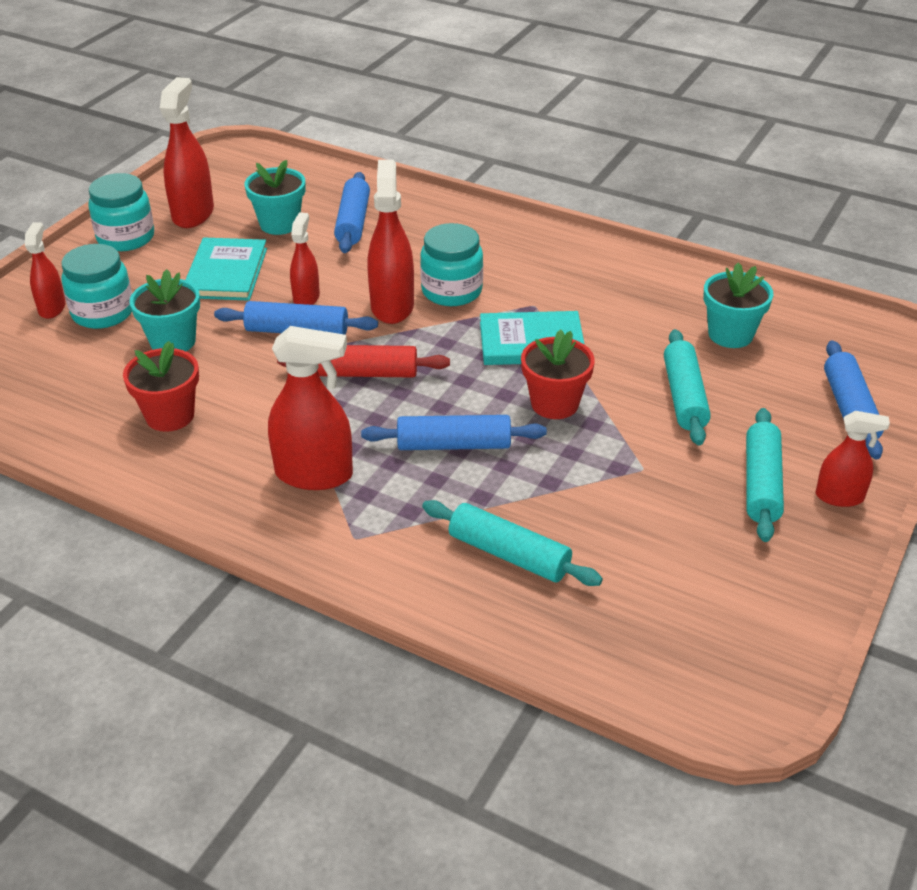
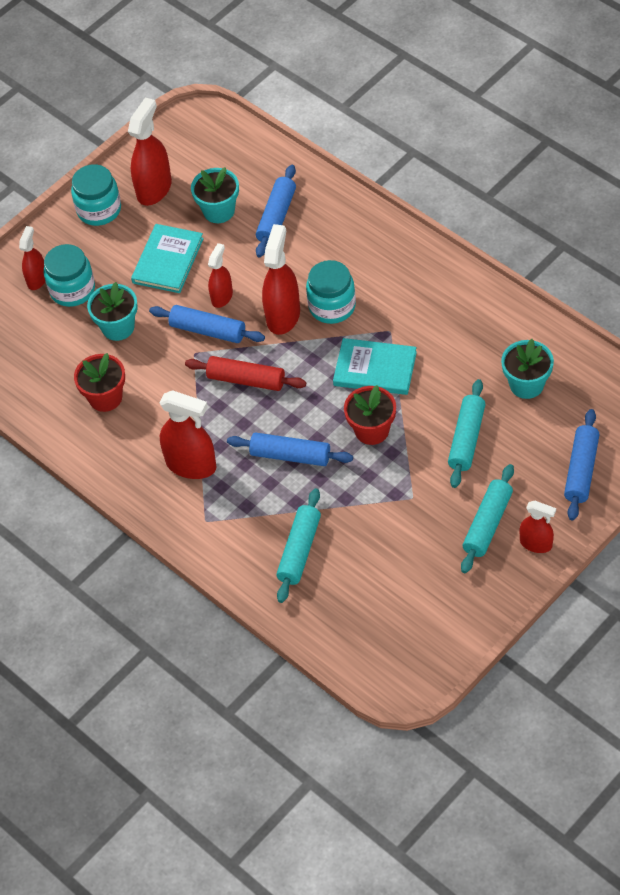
camera: 20 degrees right, 15 degrees up
(509, 554) = (299, 550): turquoise rolling pin -> turquoise rolling pin turned 60 degrees clockwise

